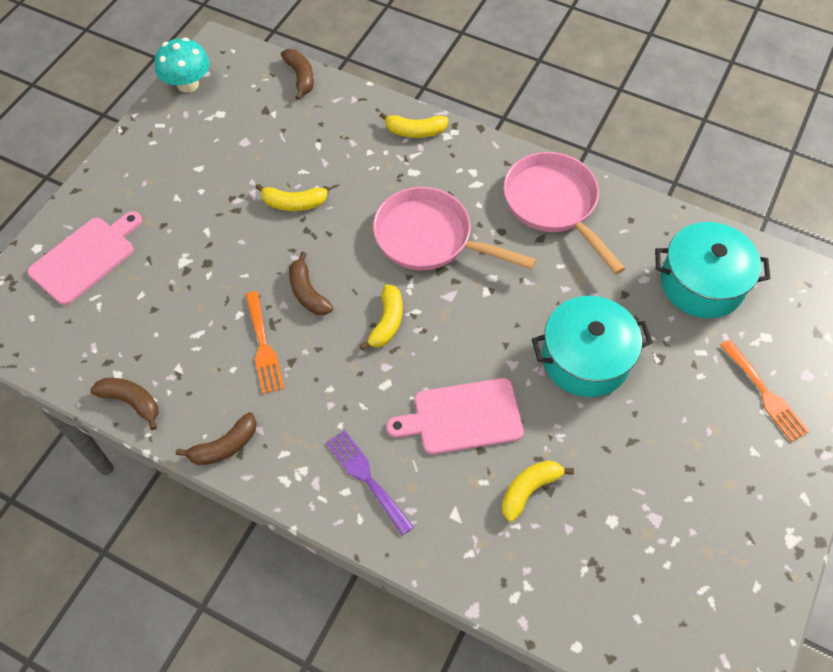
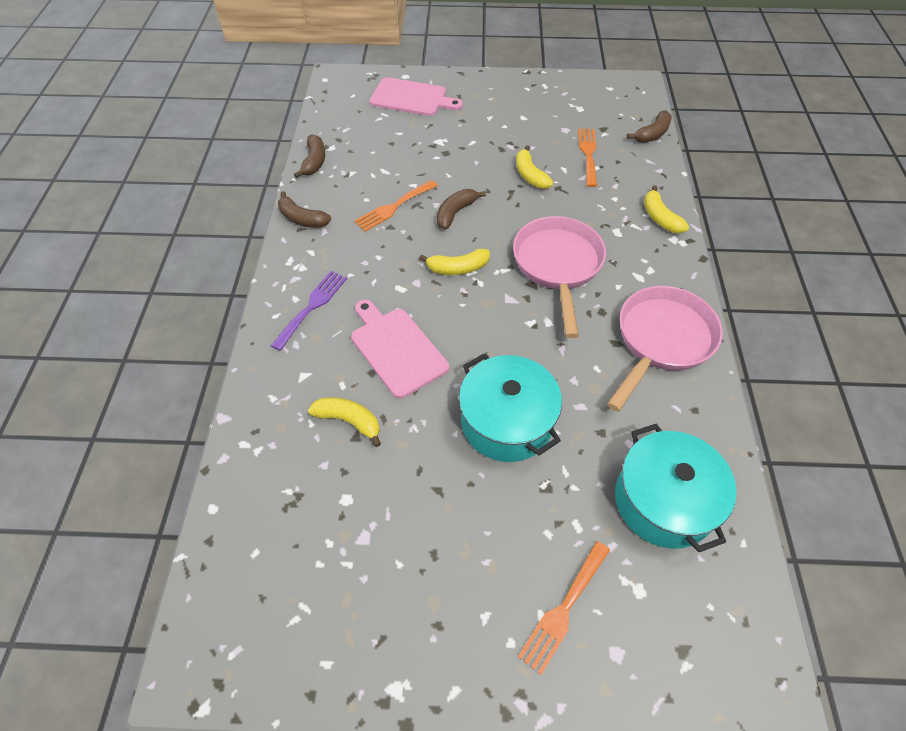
camera: 65 degrees right, 5 degrees down
(188, 84) = (591, 83): turquoise mushroom -> none
(294, 141) = (588, 154): none -> orange fork

